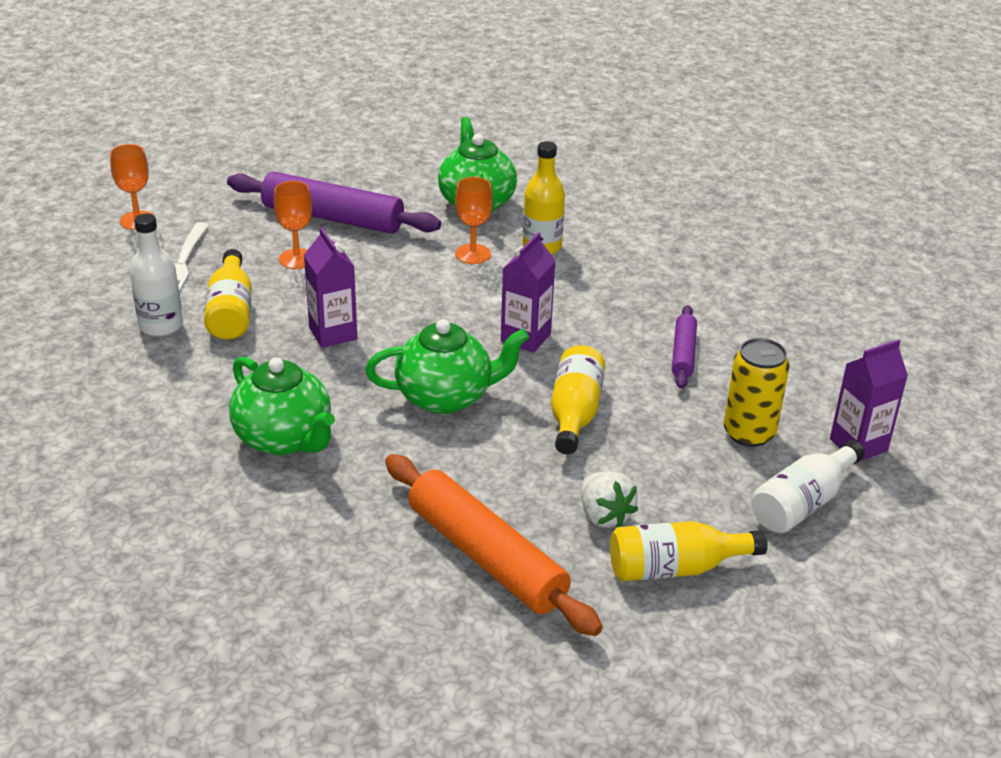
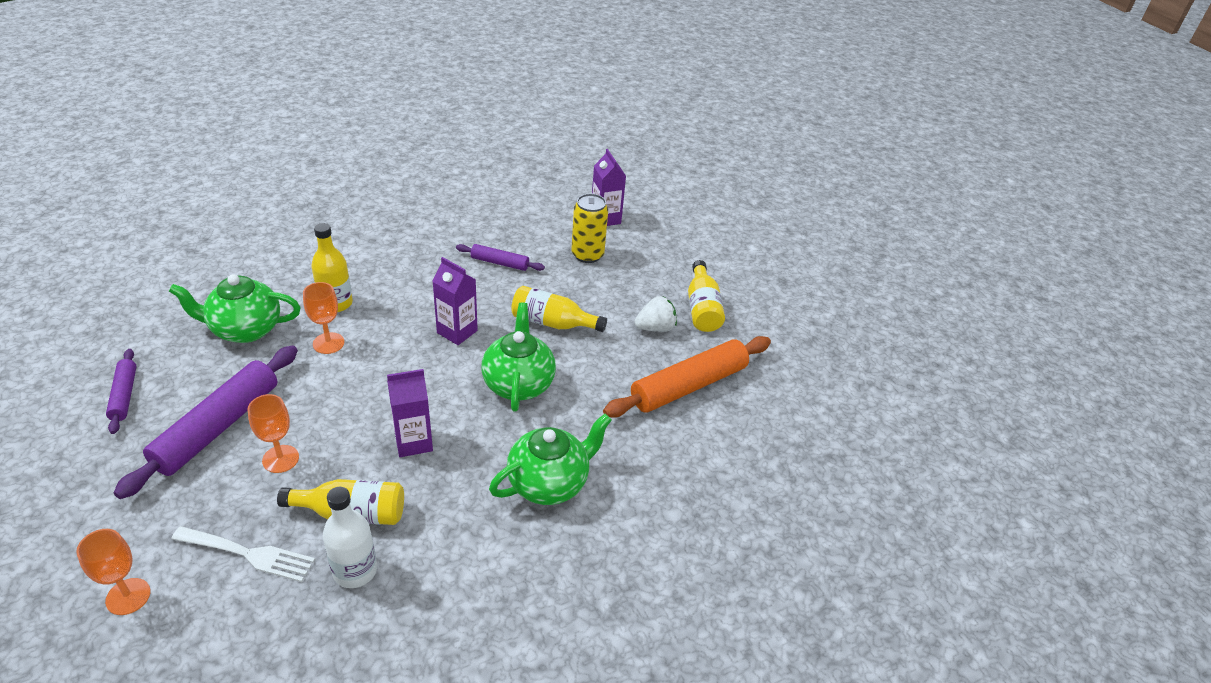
camera: 85 degrees left, 5 degrees up
(364, 164) = (124, 395): none -> purple rolling pin
(803, 503) = (652, 250): white bottle -> none

